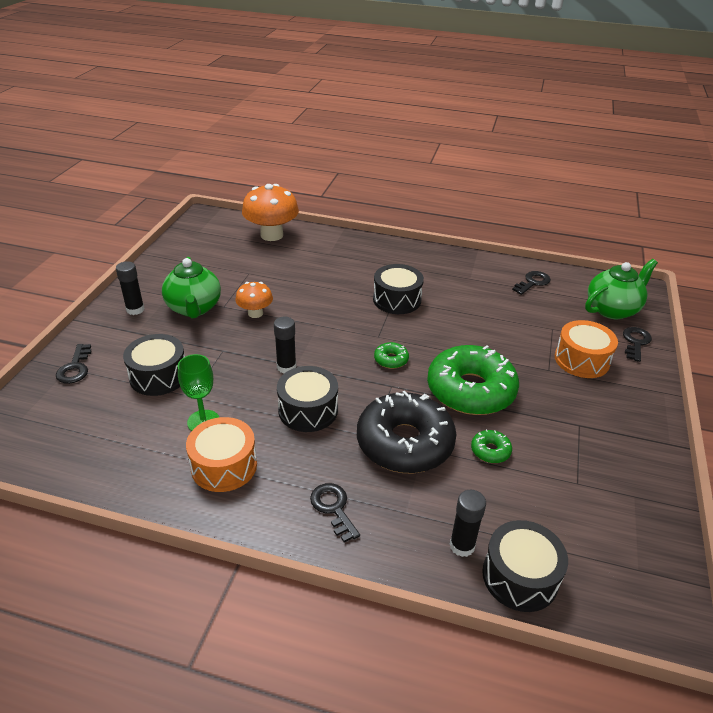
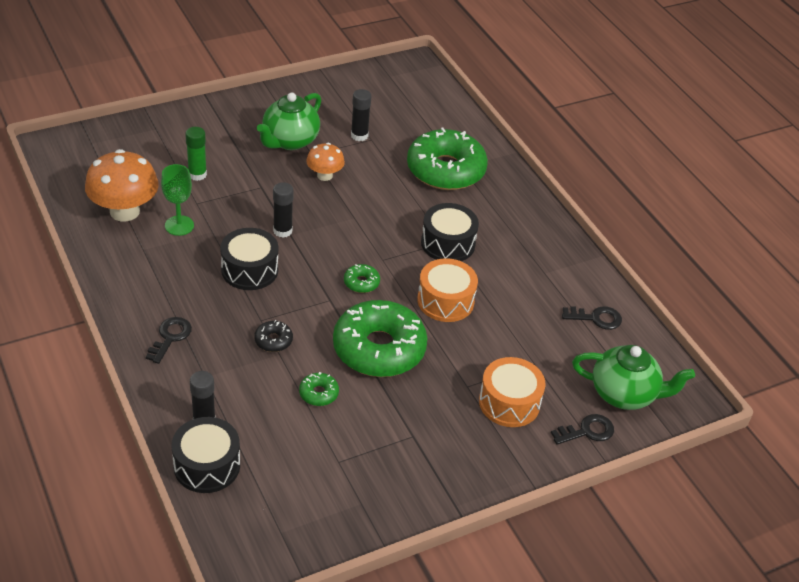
camera: 45 degrees right, 5 degrees up
(75, 368) = (159, 131): black key -> none
(135, 309) = (251, 114): black glue stick -> black glue stick (359, 135)
(158, 376) = (197, 174): black drum -> green glue stick
(224, 466) = (151, 261): orange drum -> orange drum (445, 301)
(272, 235) = (442, 117): orange mushroom -> orange mushroom (124, 211)
(324, 261) = (445, 170): none -> green donut
(405, 443) = (273, 340): black donut -> black donut, size x0.41

